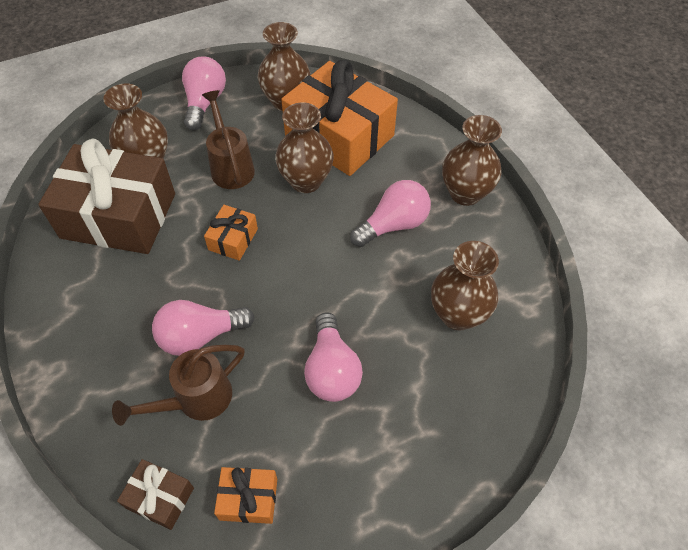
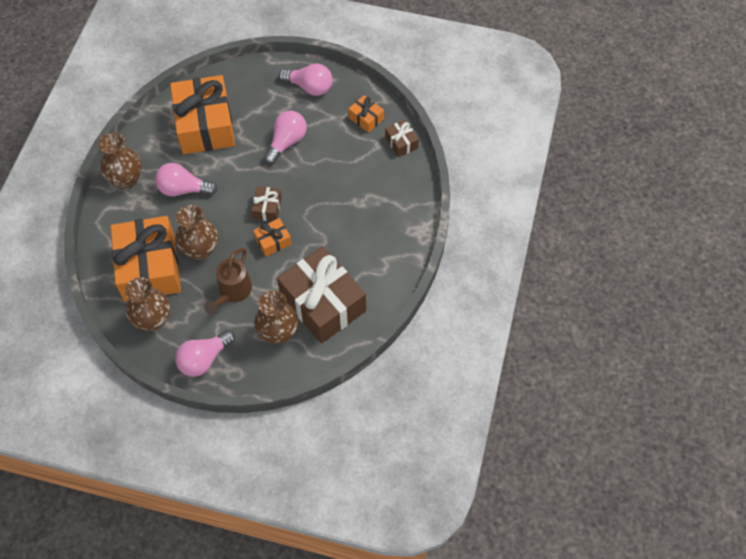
camera: 140 degrees left, 5 degrees up
(196, 399) = (357, 171): brown watering can -> none
(200, 336) = (332, 199): pink light bulb -> pink light bulb (309, 87)
(275, 269) = (267, 208): none -> brown gift
(457, 314) = (205, 125): brown vase -> orange gift

